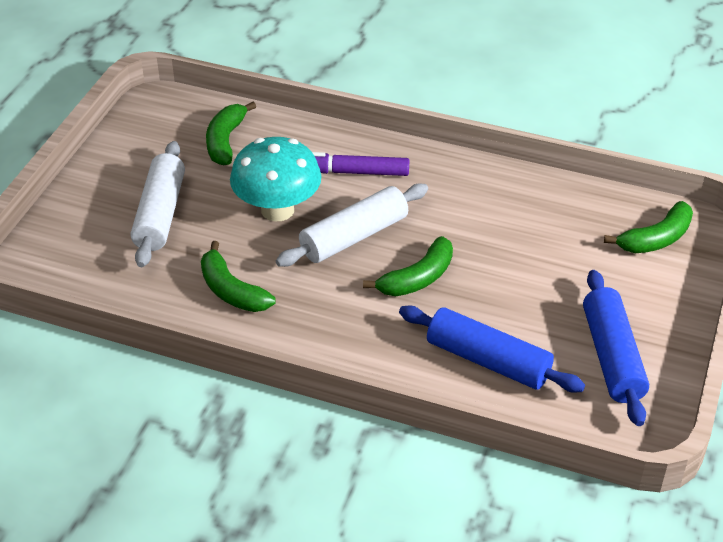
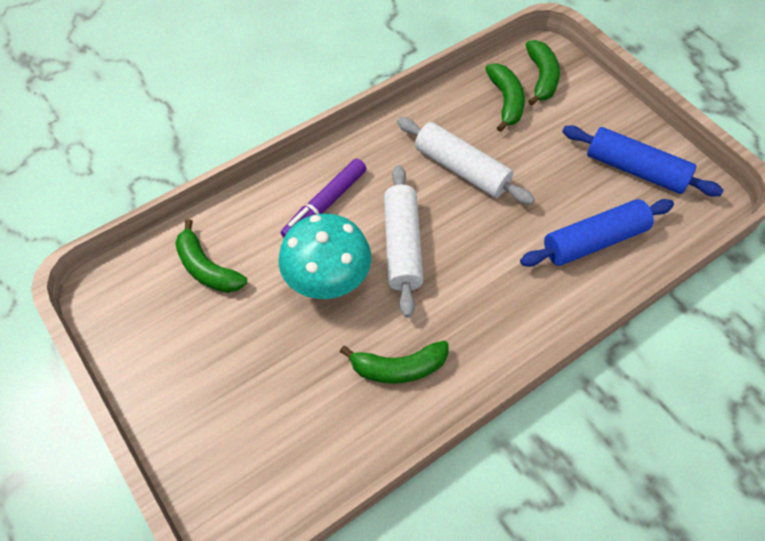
camera: 55 degrees left, 15 degrees up
(160, 214) = (257, 371): white rolling pin -> white rolling pin (461, 169)
(418, 278) = (480, 232): green banana -> green banana (506, 101)

